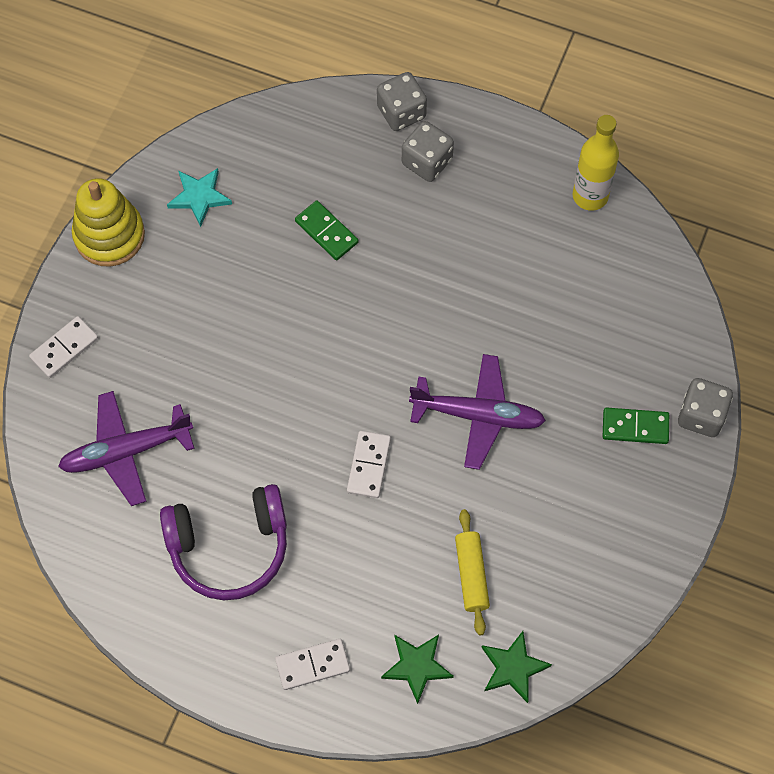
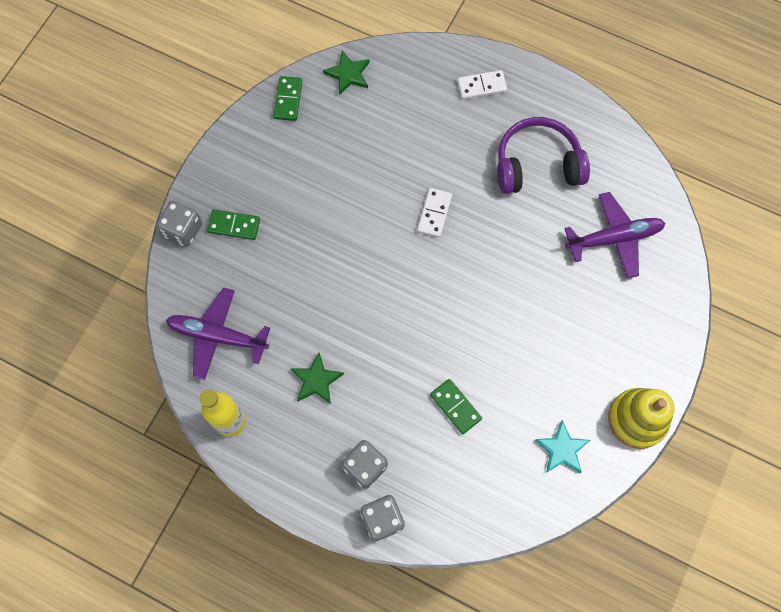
camera: 175 degrees left, 5 degrees up
(64, 348) = (667, 323): white domino -> none
(417, 666) = (412, 80): green star -> green star (316, 380)
(471, 575) = (368, 133): yellow rolling pin -> none
(477, 415) = (350, 244): purple plane -> purple plane (218, 336)
(595, 618) = (288, 100): none -> green domino

